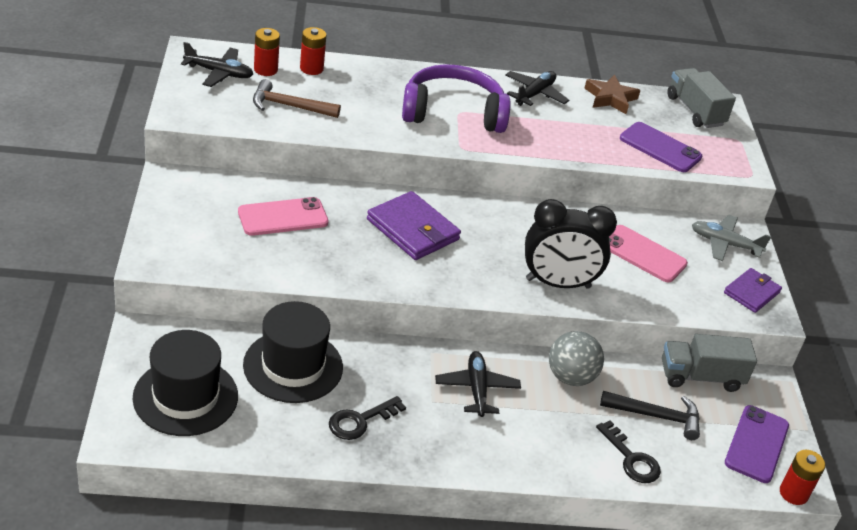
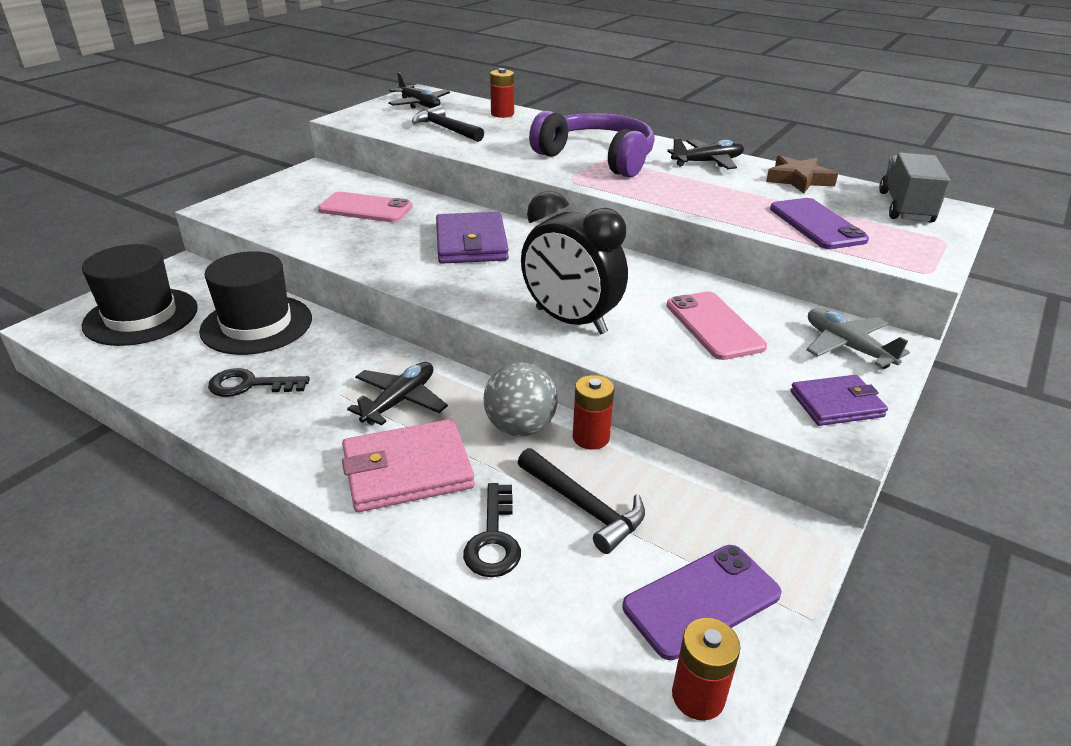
camera: 40 degrees right, 5 degrees down
(265, 69) = (461, 108): red battery -> red battery (591, 437)
(289, 106) = (446, 129): brown hammer -> black hammer
(539, 438) = (407, 470): none -> pink wallet
(700, 377) = (697, 488): grey truck -> none

